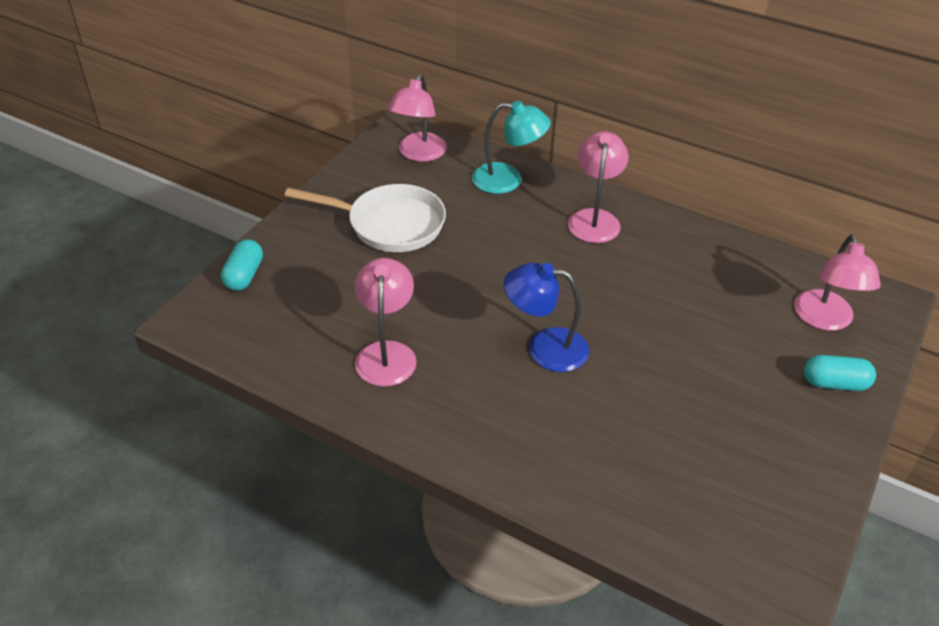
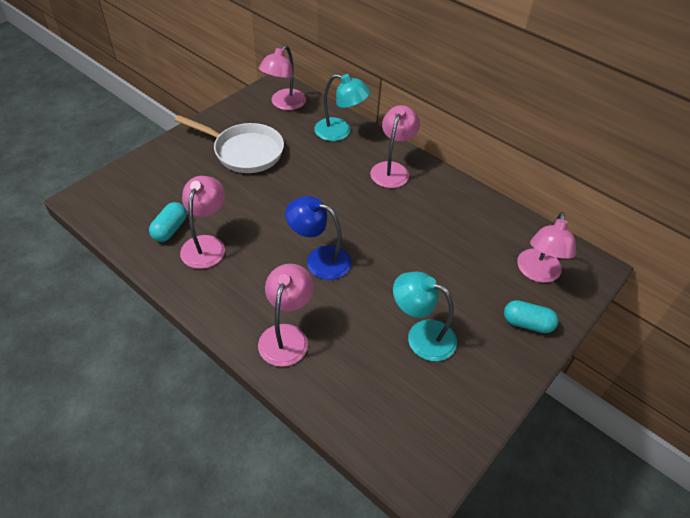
camera: 10 degrees right, 5 degrees up
(244, 275) = (131, 173): turquoise capsule -> turquoise capsule (170, 229)
(539, 451) = (286, 335): none -> pink lamp
(711, 421) = (421, 336): none -> turquoise lamp

